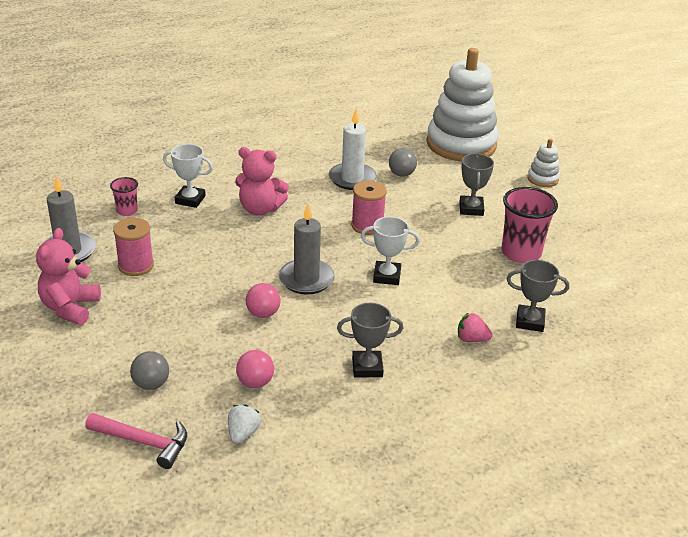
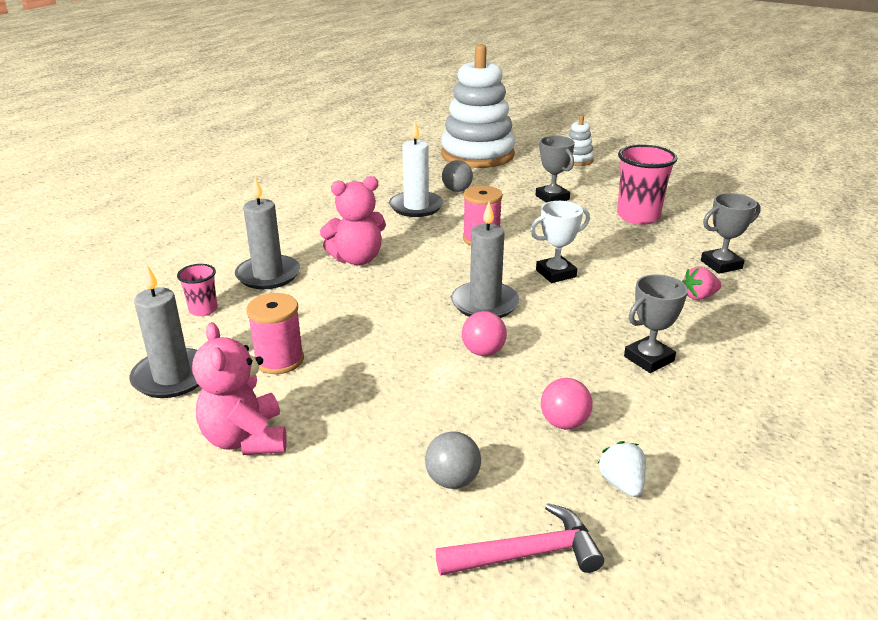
camera: 30 degrees left, 5 degrees down
(190, 200) = (268, 275): white trophy -> grey candle

